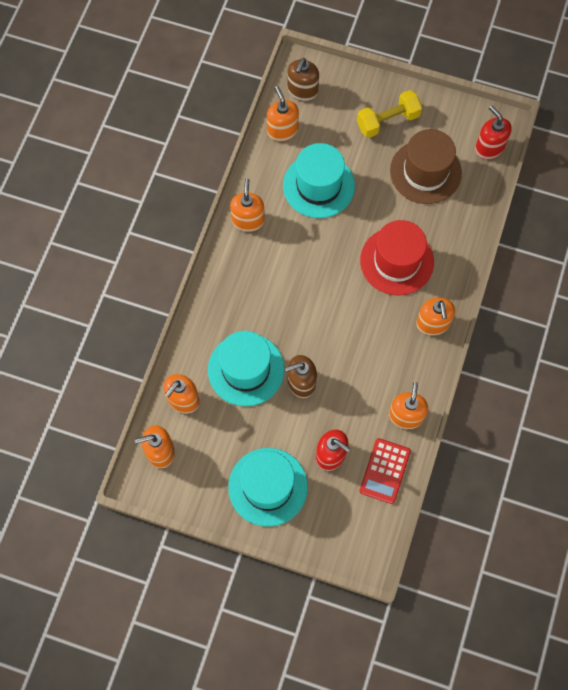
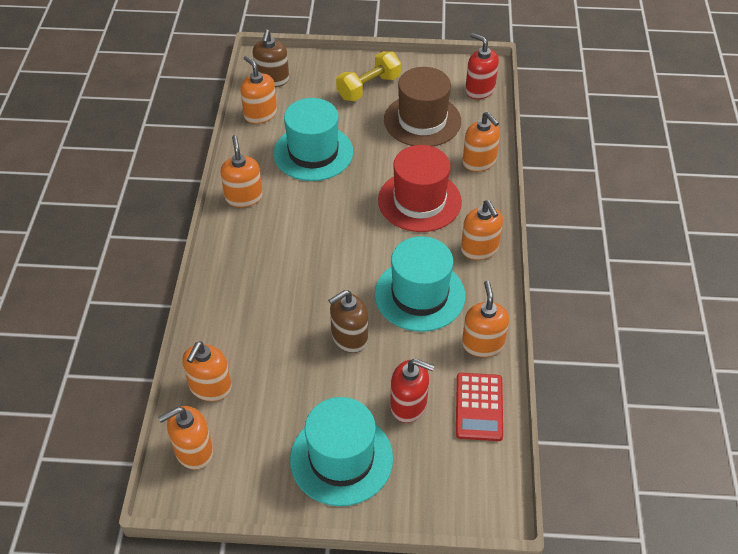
camera: 15 degrees left, 20 degrees down
(246, 369) = (279, 338): turquoise hat -> turquoise hat (419, 295)
(462, 231) = (479, 162): none -> orange soap dispenser

